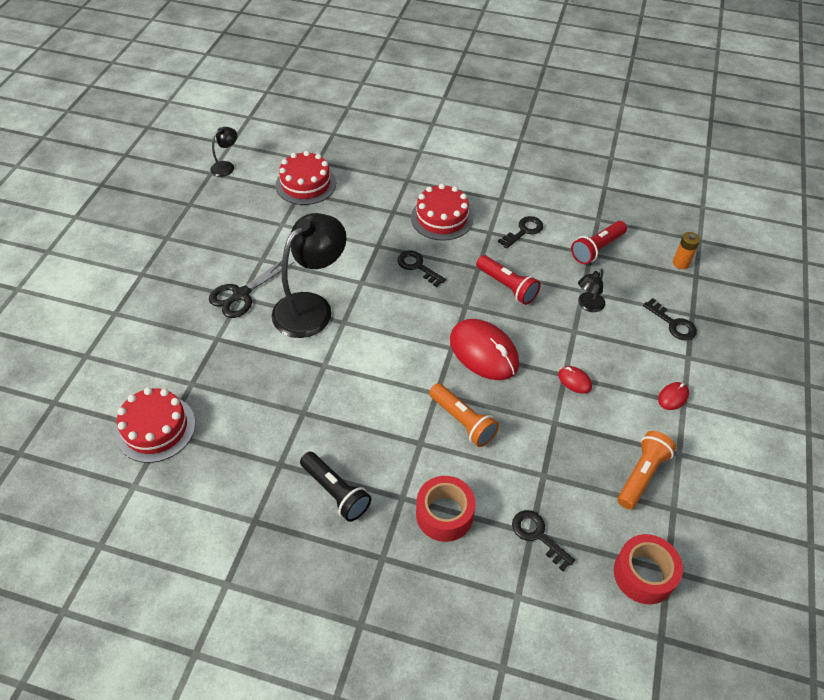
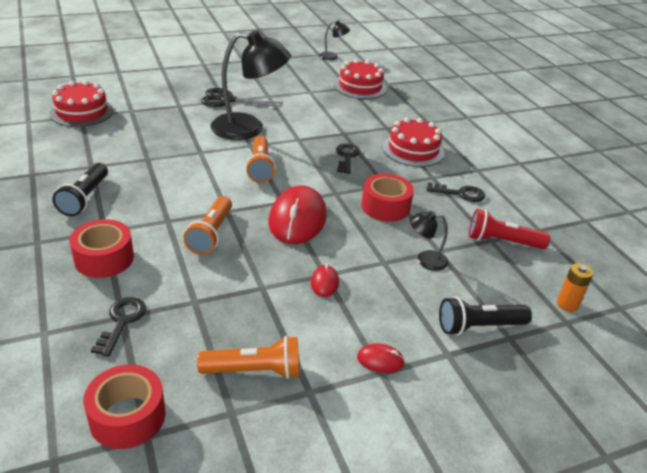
camera: 50 degrees right, 15 degrees down
(387, 335) = (260, 167): none -> orange flashlight
(507, 286) = (385, 207): red flashlight -> red tape
(673, 323) = (478, 326): black key -> black flashlight

